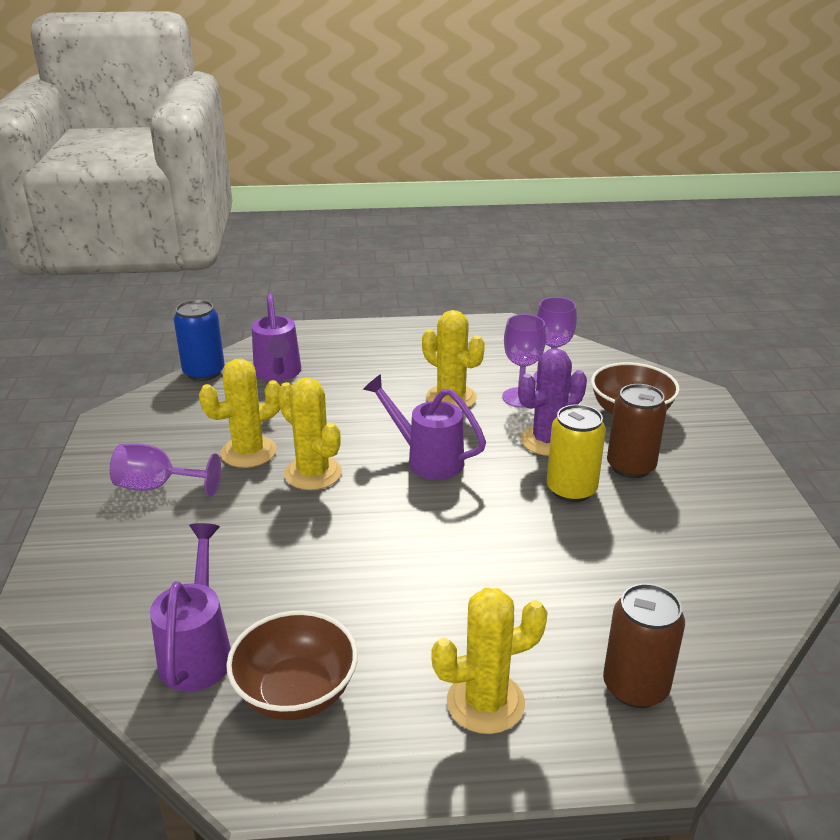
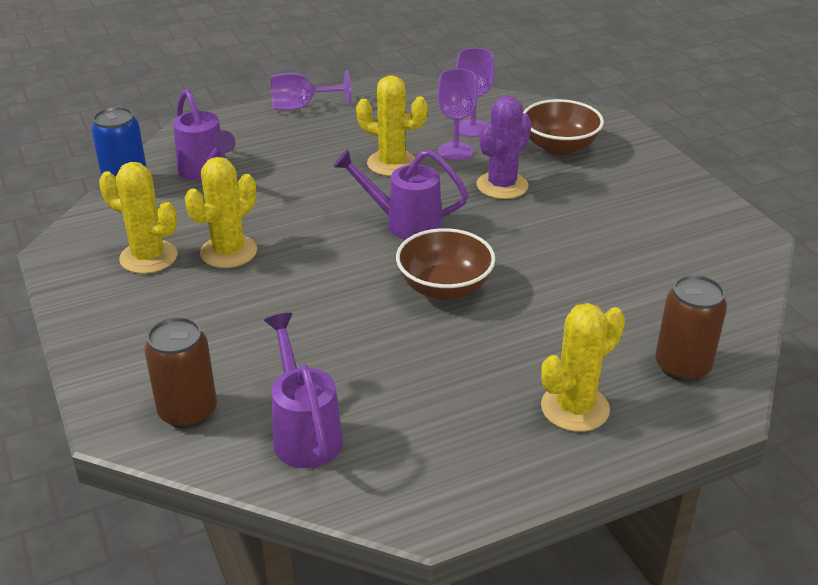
camera: 20 degrees left, 5 degrees up
(157, 487) = (159, 303): purple goblet -> purple goblet (301, 107)
(296, 692) = (414, 442): brown bowl -> brown bowl (444, 288)
(313, 473) = (305, 258): yellow cactus -> yellow cactus (148, 257)
(571, 490) = (546, 224): yellow can -> none
(630, 466) = (585, 194): brown can -> brown can (188, 411)

